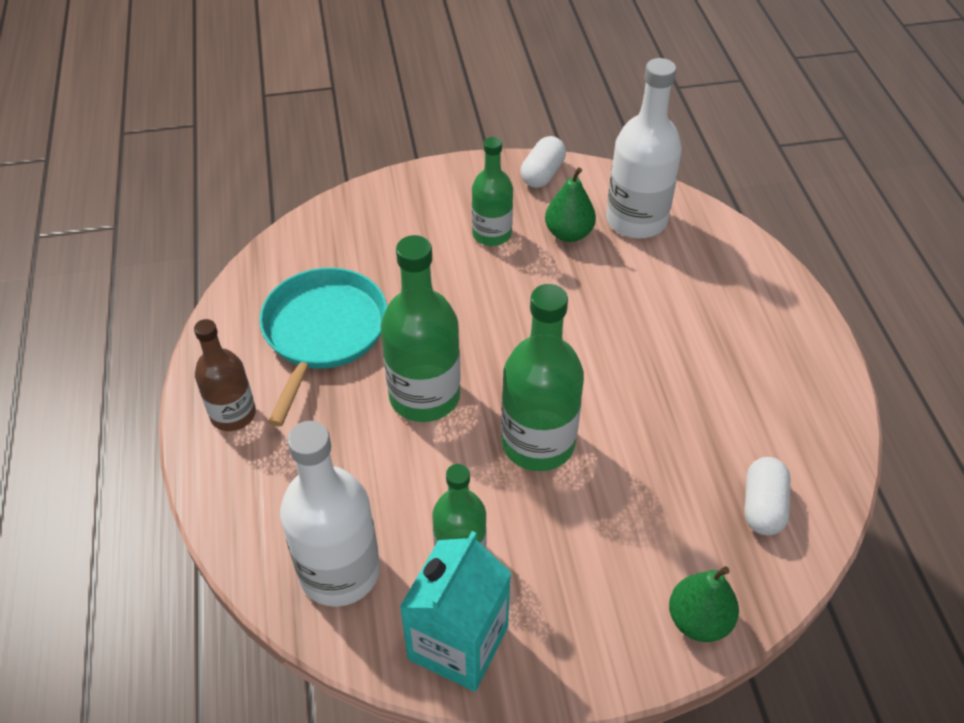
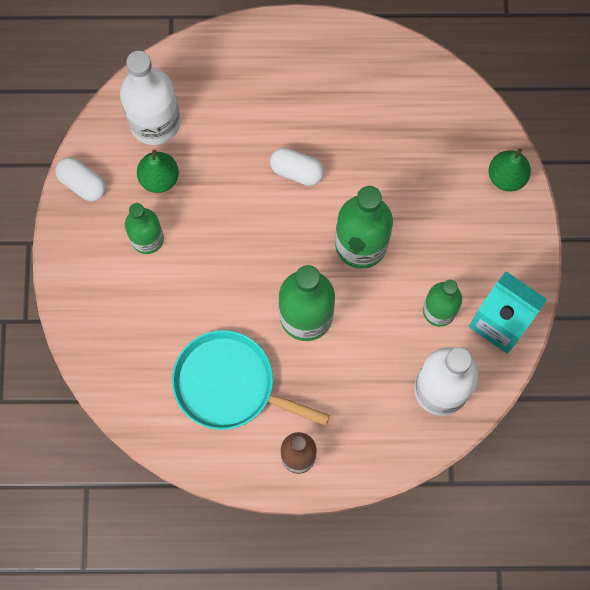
camera: 80 degrees left, 25 degrees up
(762, 506) = (434, 114): white capsule -> white capsule (296, 171)

